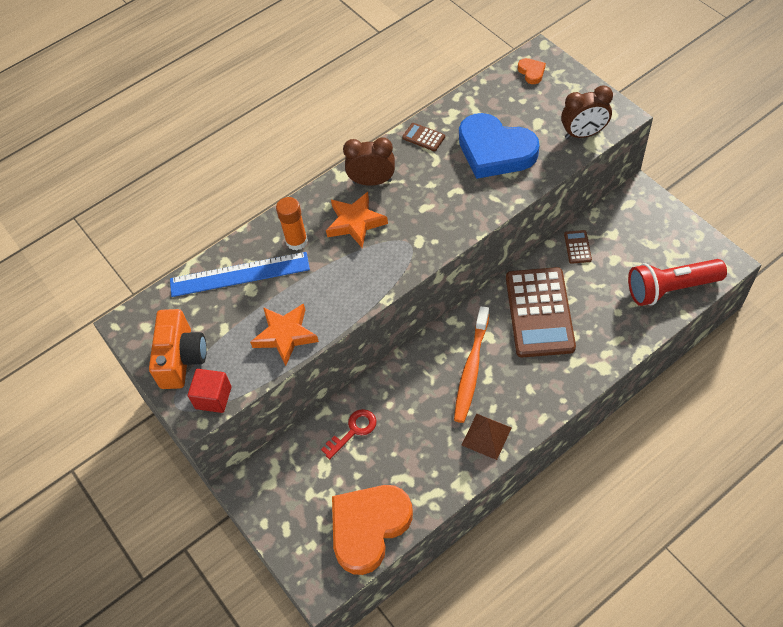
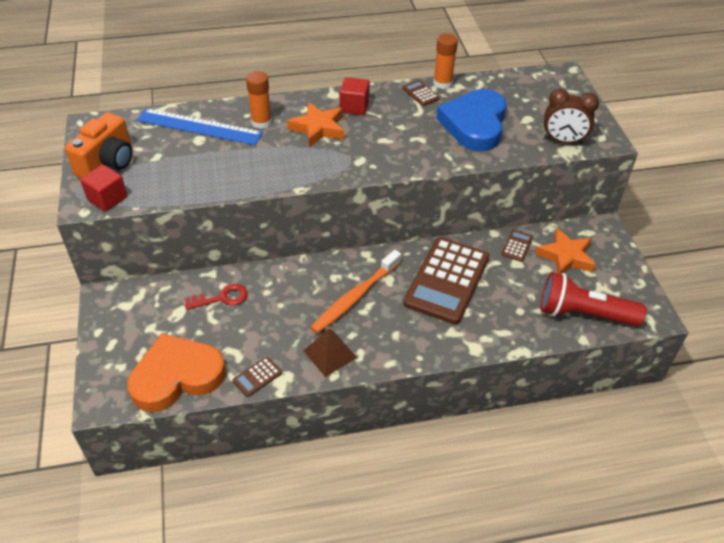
camera: 20 degrees right, 10 degrees down
(285, 335) = (198, 180): orange star -> orange star (565, 256)
(372, 181) = (354, 107): brown clock -> red cube
(436, 116) = (442, 83): none -> orange glue stick
(439, 490) = (257, 377): none -> brown calculator
(495, 151) = (474, 124): blue heart -> blue heart turned 45 degrees clockwise
(531, 72) = (548, 83): orange heart -> none

